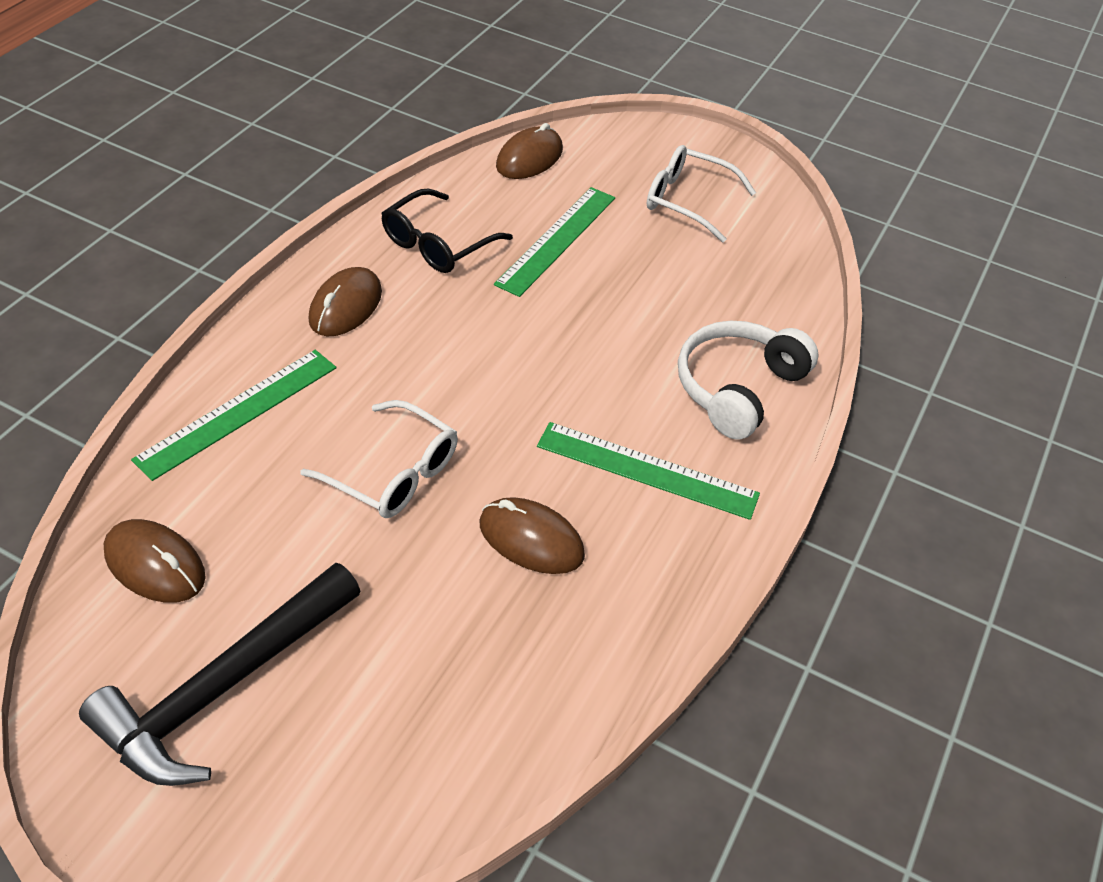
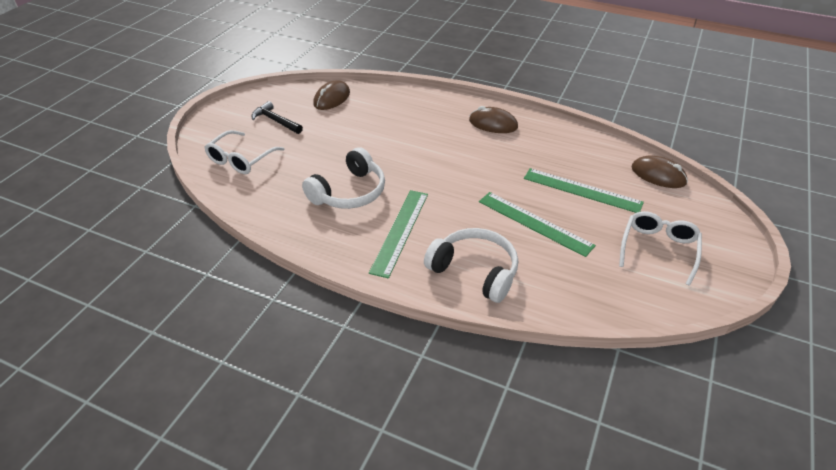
camera: 90 degrees right, 5 degrees down
(224, 686) = (276, 121): black hammer -> black hammer, size x0.55
(238, 412) = (415, 105): green ruler -> green ruler (534, 223)
(394, 473) = (386, 149): white glasses -> white glasses (241, 159)
(437, 244) = (555, 147): black glasses -> none
(531, 539) = (349, 192): brown mouse -> white headphones

